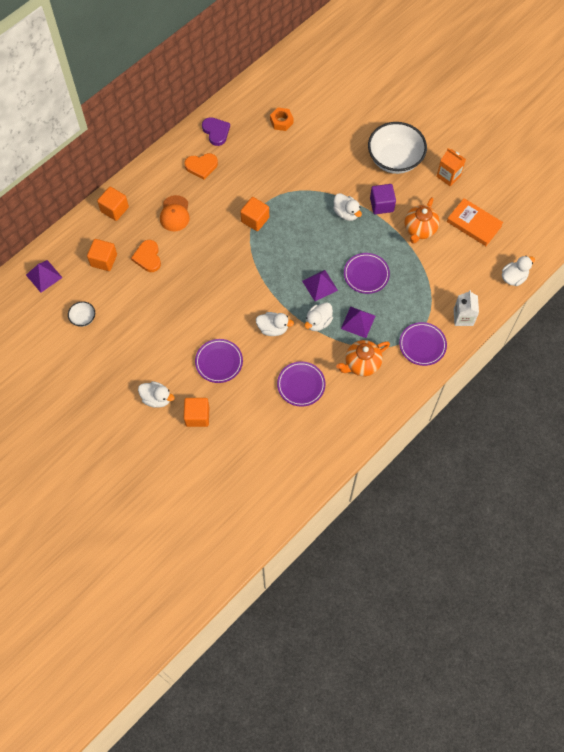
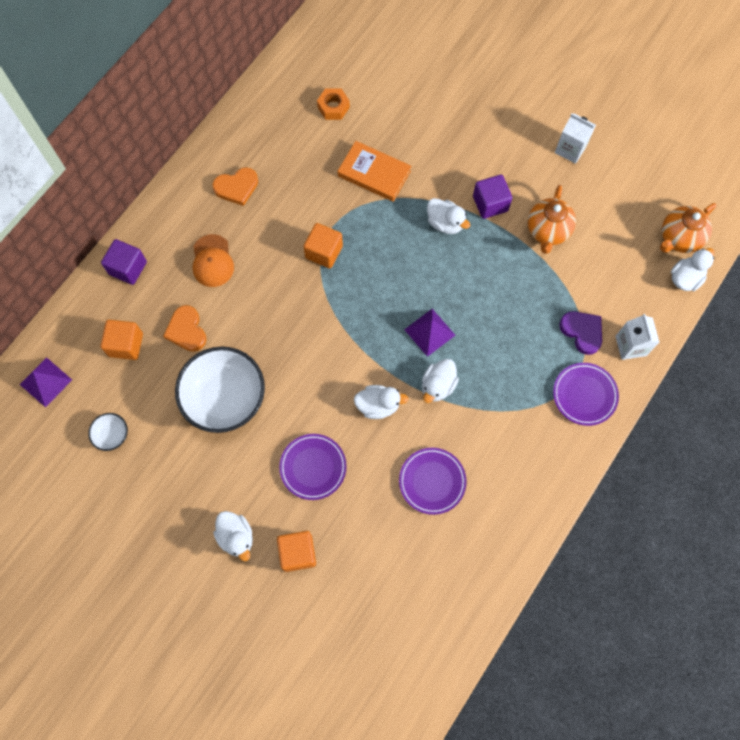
camera: 10 degrees left, 5 degrees up
(114, 209) = (128, 268): orange cube -> purple cube
(157, 398) = (236, 537): white duck -> white duck turned 45 degrees clockwise
(216, 132) = (247, 135): purple heart -> purple heart (582, 332)
(358, 322) = (491, 376): purple pyramid -> none
(361, 364) = (508, 437): orange teapot -> orange teapot (679, 238)
(366, 274) = (489, 306): purple plate -> none
(395, 159) = (495, 137): white bowl -> white bowl (225, 398)
(448, 176) = (570, 149): orange carton -> white carton
(474, 224) = (617, 211): orange book -> orange book (374, 173)

